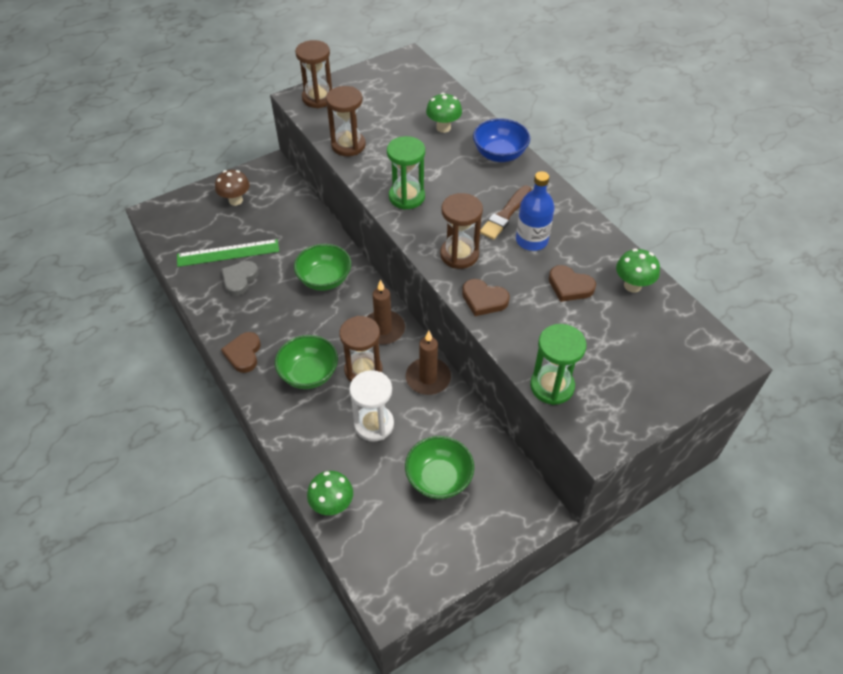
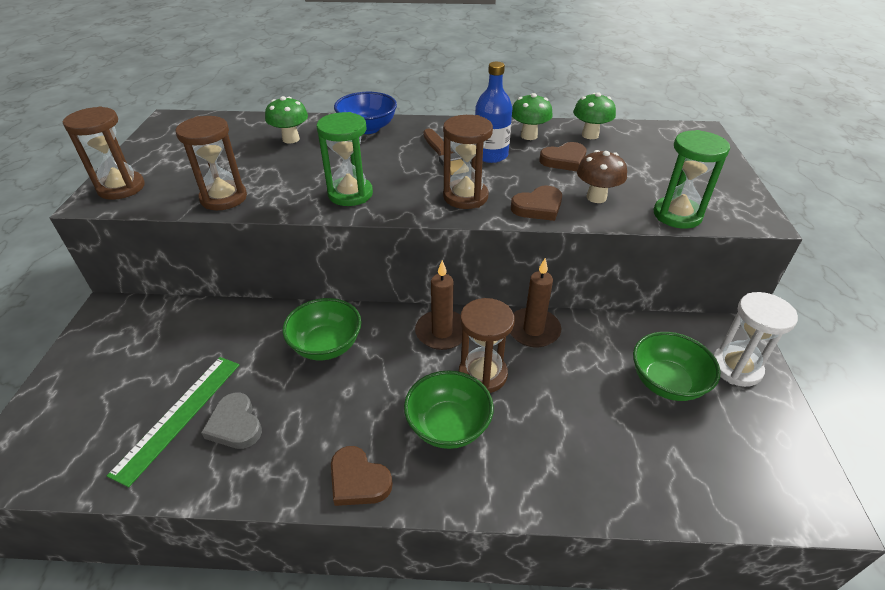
camera: 55 degrees left, 10 degrees down
(235, 200) = (108, 367): brown mushroom -> brown mushroom (596, 197)
(332, 505) = (658, 497): green mushroom -> green mushroom (529, 136)
(374, 424) = (564, 401): white hourglass -> white hourglass (736, 368)

